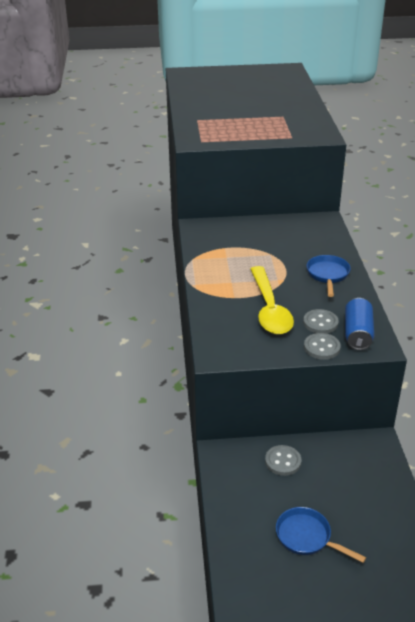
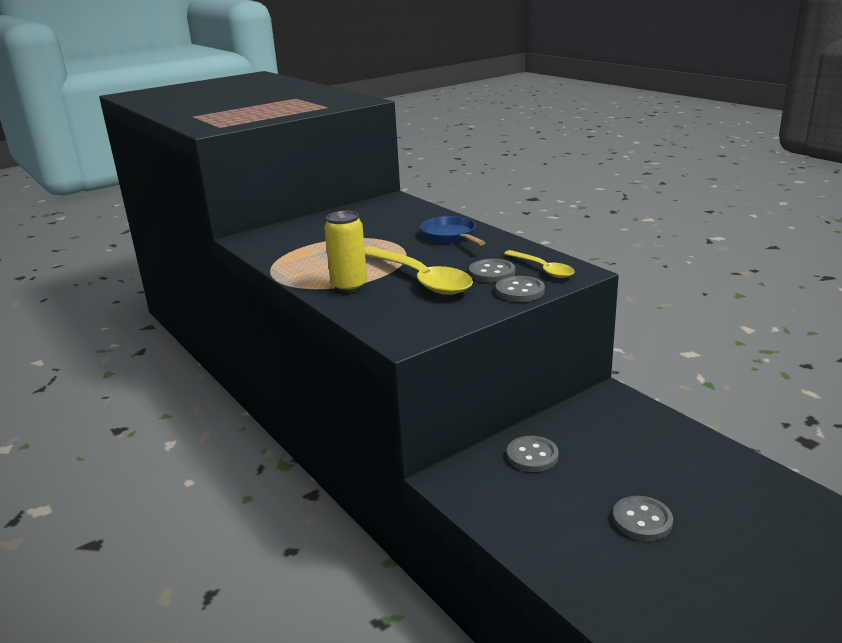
camera: 30 degrees left, 10 degrees down
(221, 298) = (349, 286): none -> yellow can
(307, 537) = (642, 520): blue pan -> grey button
(357, 334) = (542, 269): blue can -> yellow spoon

